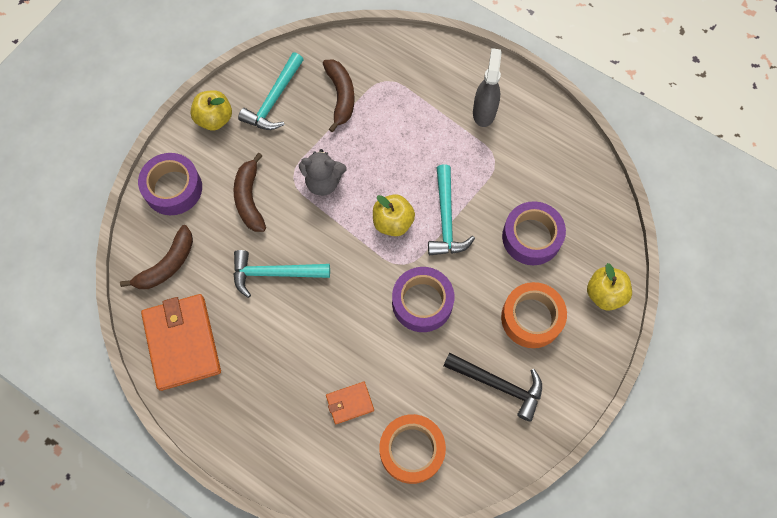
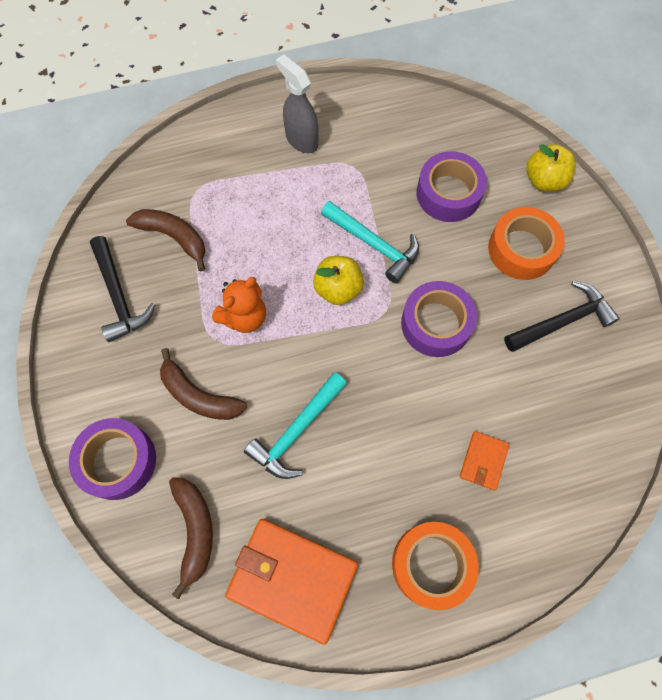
camera: 50 degrees left, 0 degrees up
(214, 119) = (83, 364): yellow apple -> none
(274, 100) = (119, 296): turquoise hammer -> black hammer
(323, 182) = (244, 317): grey teddy bear -> orange teddy bear
(411, 450) = (570, 440): orange tape -> orange tape (431, 564)

